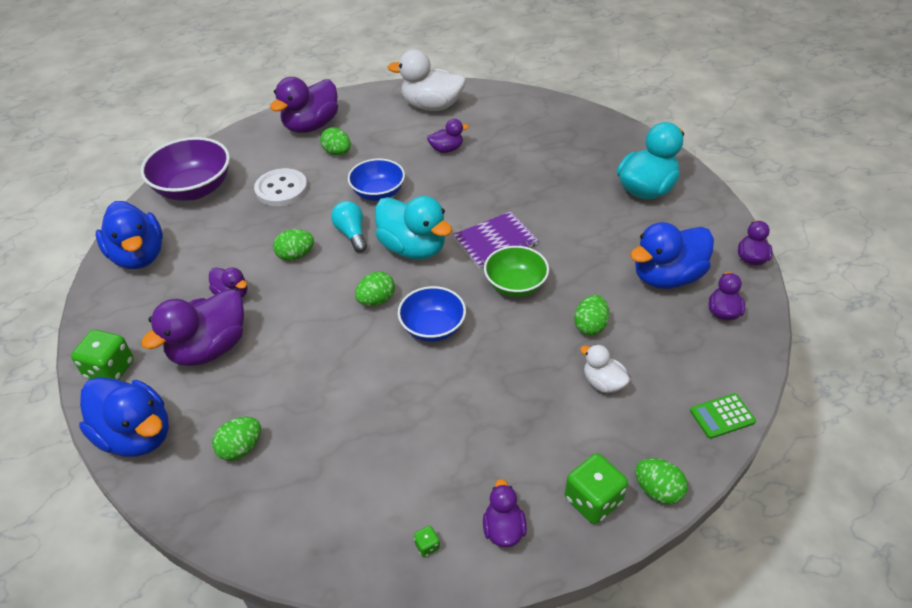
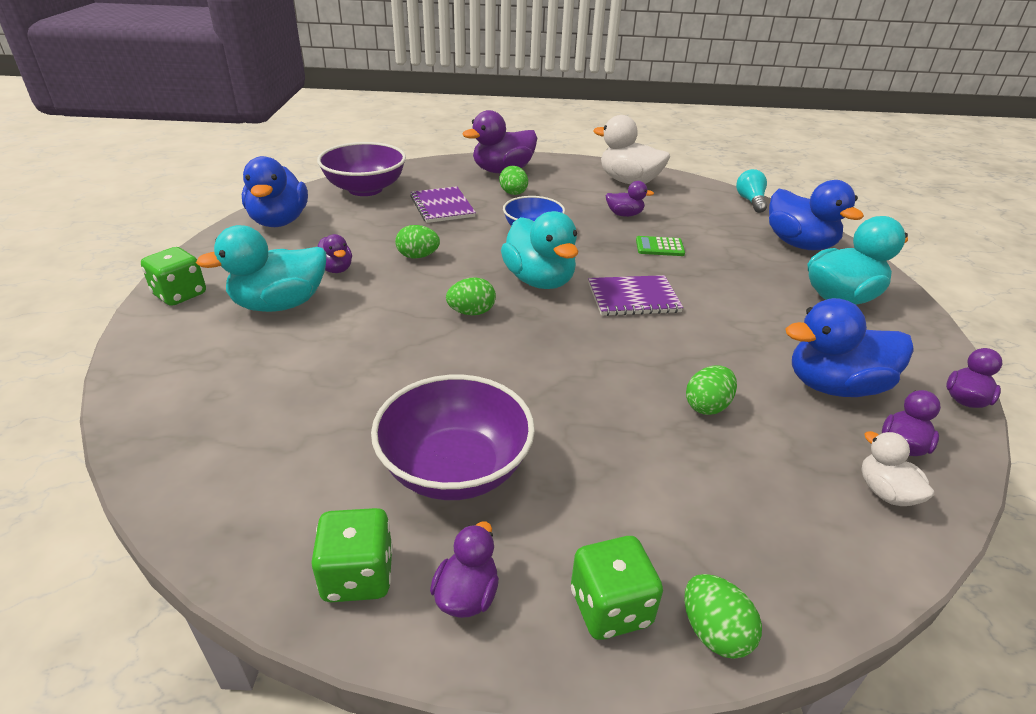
camera: 20 degrees right, 10 degrees down
(137, 435) = (153, 353): blue duck -> blue duck (799, 244)
(209, 348) = (280, 304): purple duck -> turquoise duck
(241, 448) = (237, 397): green egg -> none
(281, 189) = (442, 206): white button -> purple notebook
(352, 234) = (484, 254): turquoise light bulb -> turquoise light bulb (750, 201)
(427, 546) = (358, 576): green dice -> green dice, size x2.28
(433, 328) = (515, 353): blue bowl -> none
(444, 443) = (455, 468): none -> purple bowl
(515, 285) = (634, 341): green bowl -> none
(603, 383) = (695, 471): white duck -> white duck (885, 492)
(722, 416) = (857, 570): green calculator -> green calculator (659, 247)

